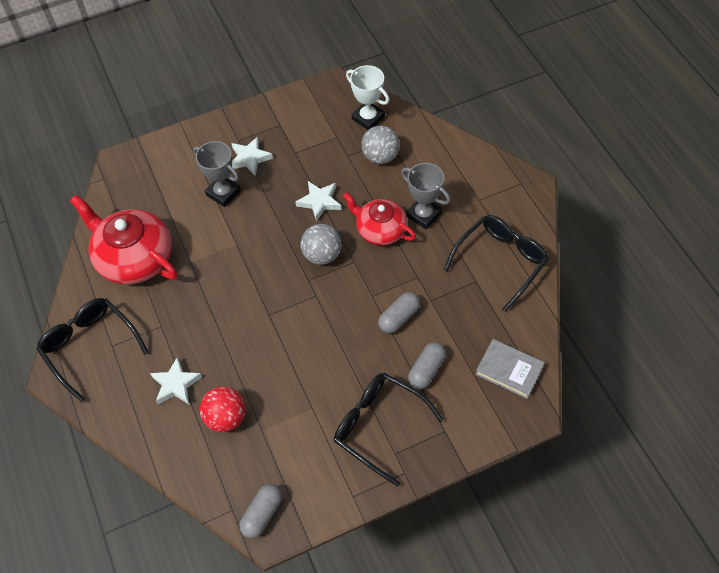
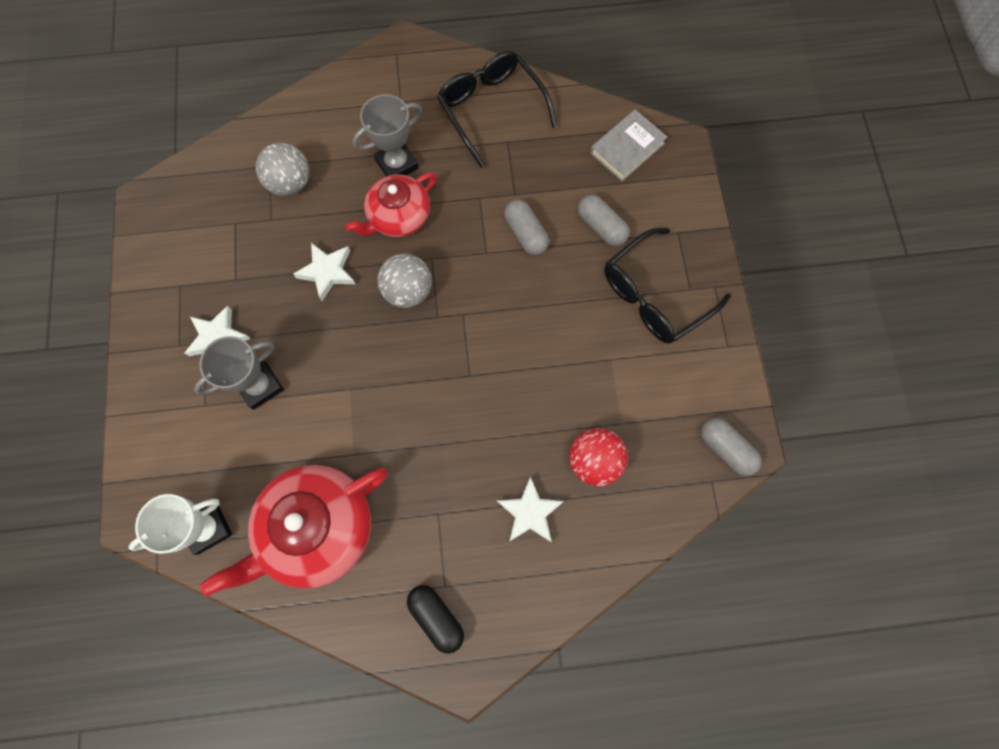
camera: 75 degrees left, 15 degrees up
(90, 347) = (436, 617): black glasses -> black capsule
(368, 118) = (223, 178): white trophy -> white trophy (208, 528)

